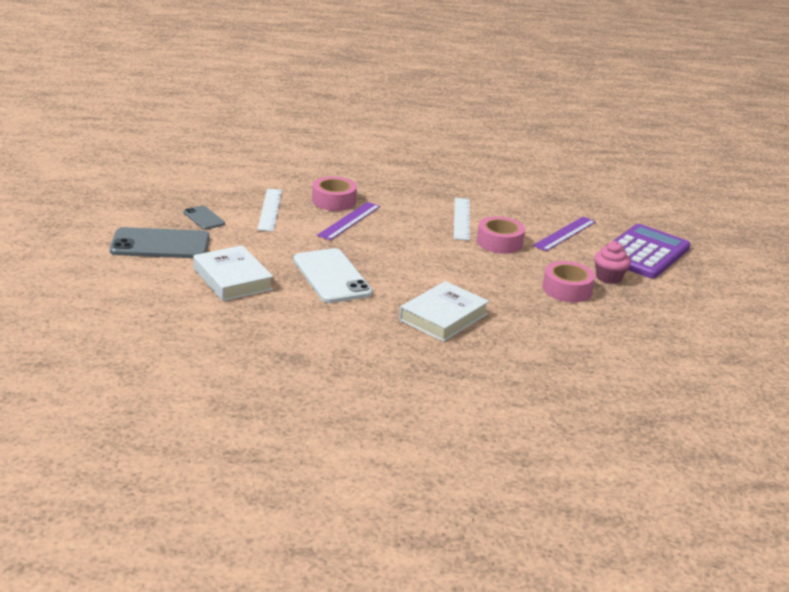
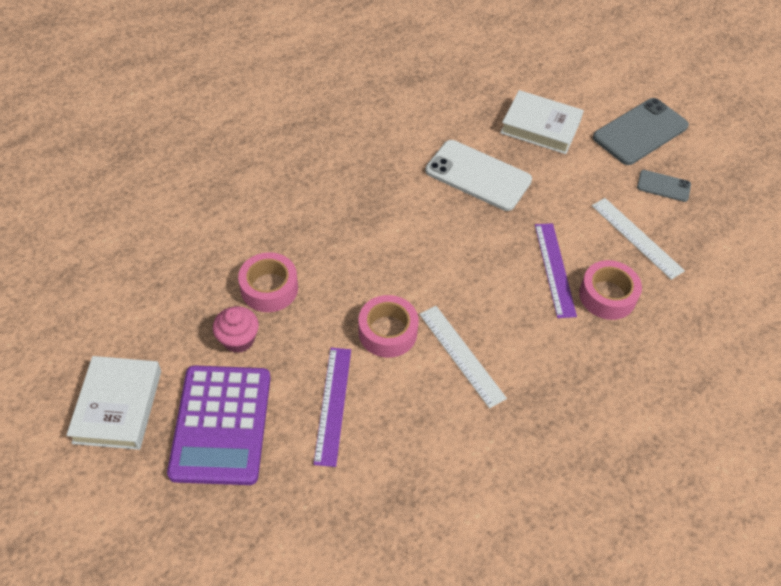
camera: 145 degrees right, 25 degrees up
(443, 317) = (348, 180): white book -> white book (118, 406)

